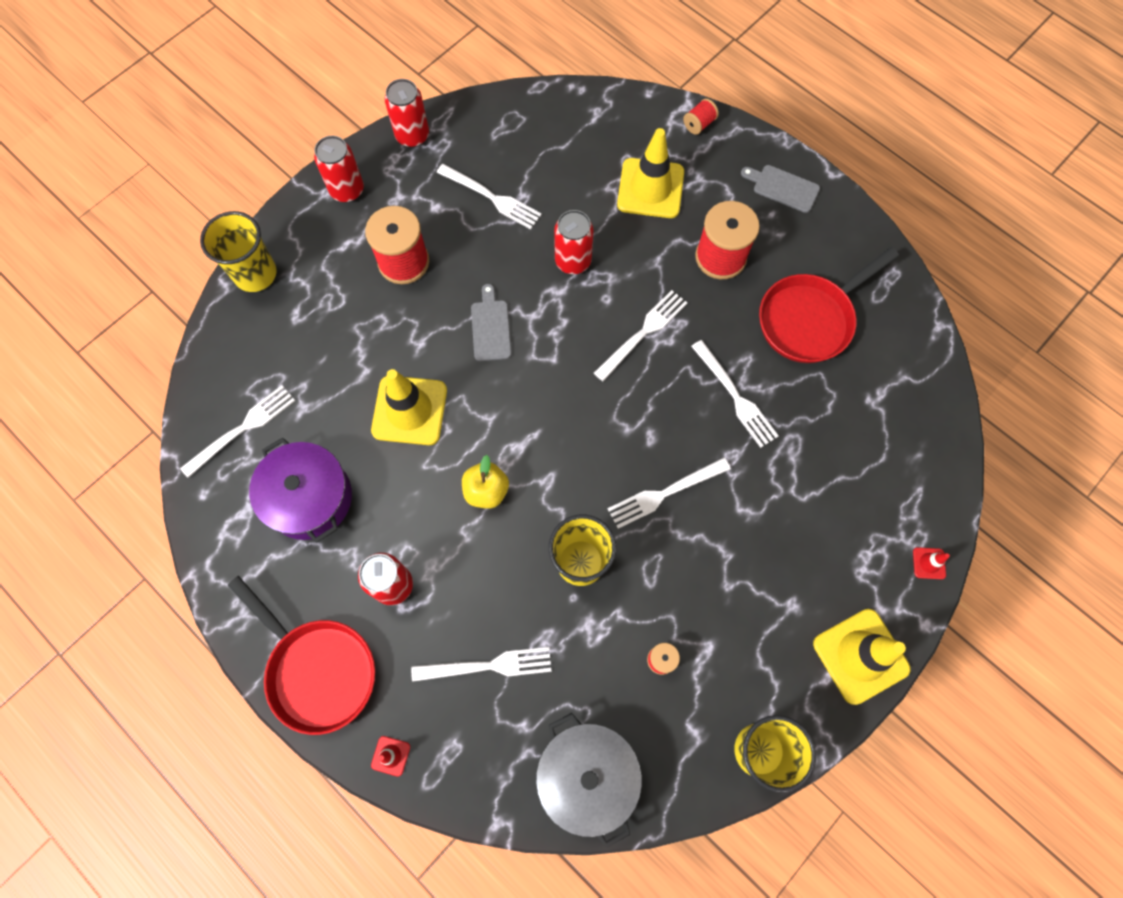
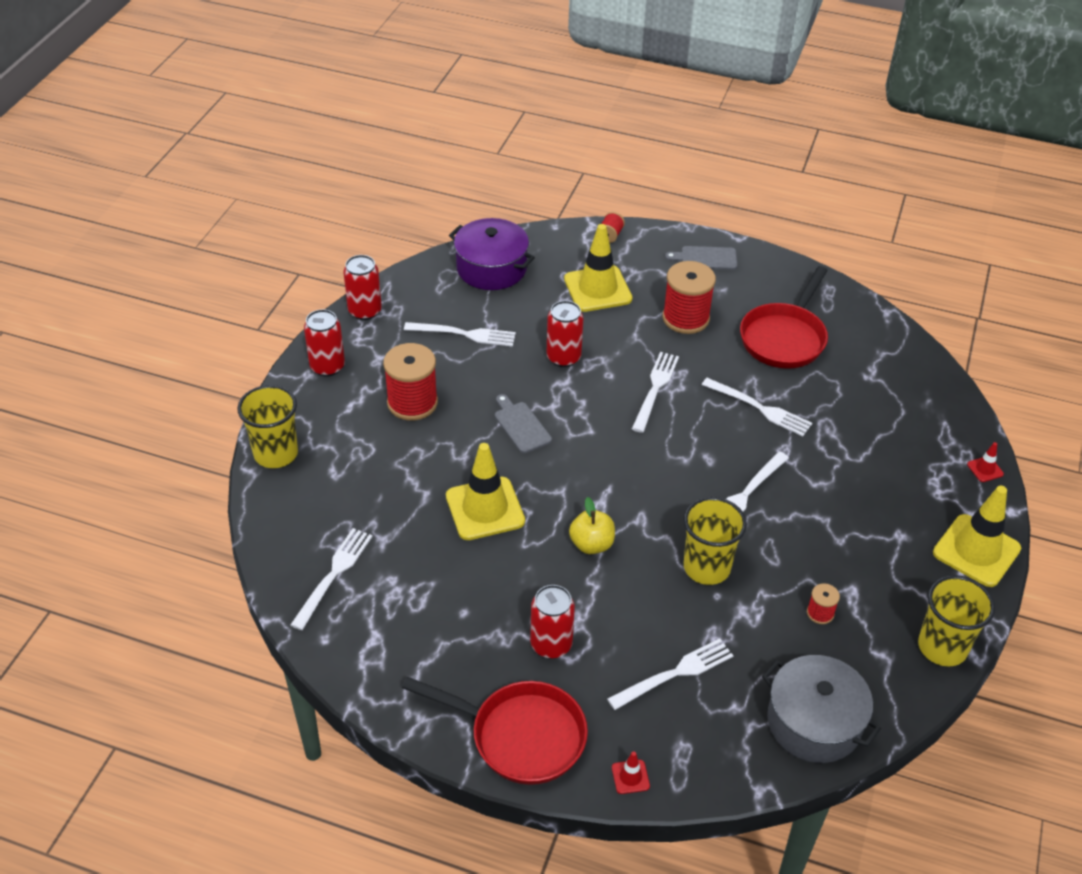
camera: 25 degrees left, 25 degrees down
(309, 498) = (431, 606): purple pot -> purple pot (491, 268)

